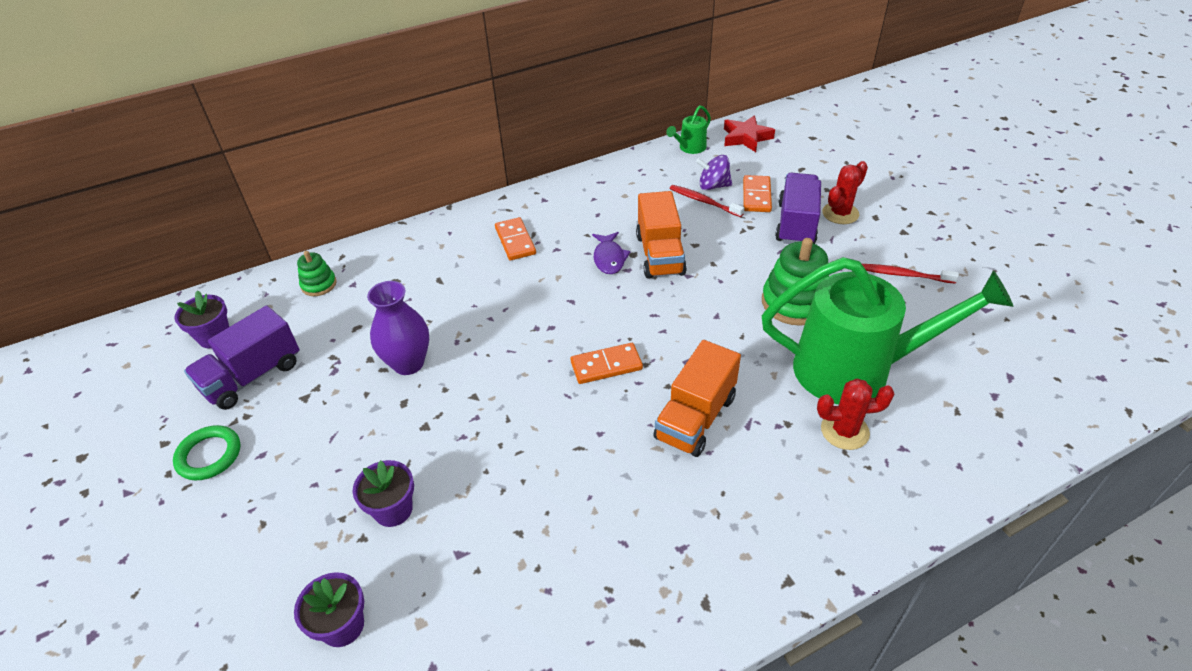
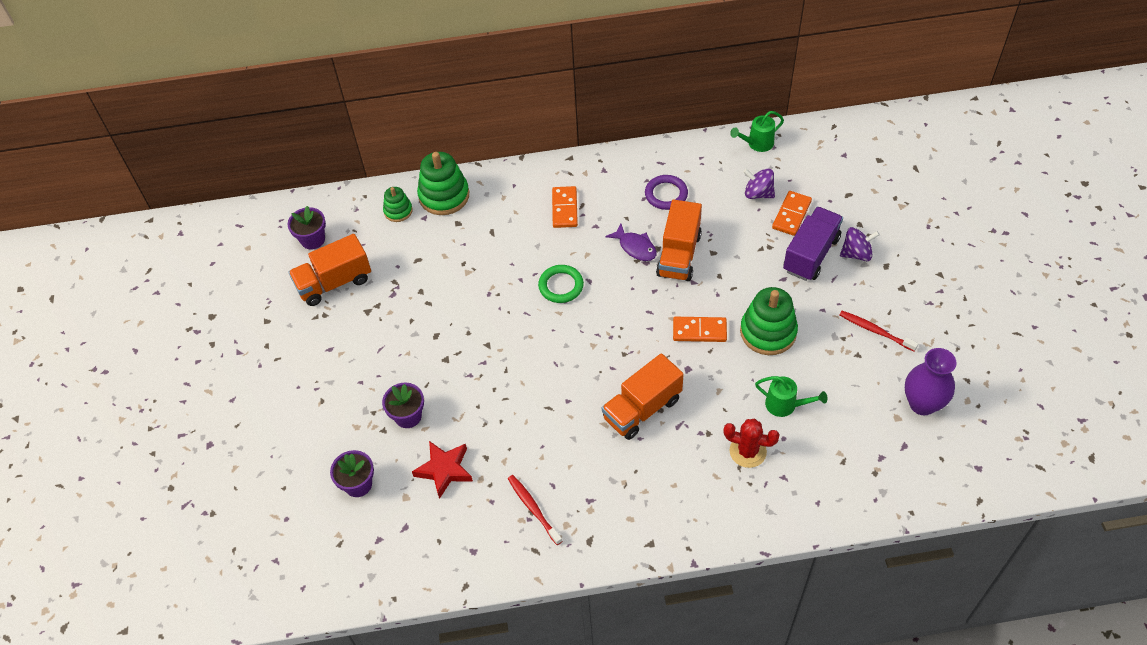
camera: 20 degrees right, 10 degrees up
(209, 455) = (295, 339): green ring -> green ring (561, 286)
(252, 376) = (334, 282): purple truck -> orange truck
(371, 259) = (444, 196): none -> green stacking toy
(408, 363) = (448, 303): purple vase -> purple vase (922, 404)
(606, 366) = (594, 347): orange domino -> orange domino (699, 331)
(609, 258) = (635, 247): purple fish -> purple fish turned 60 degrees counterclockwise
(619, 206) = (666, 194): none -> purple ring
(703, 201) = (741, 208): red toothbrush -> red toothbrush (533, 508)
(746, 138) = (815, 144): red star -> red star (444, 470)
(840, 213) = (856, 253): red cactus -> purple spinning top
(857, 369) = (785, 405): green watering can -> green watering can, size x0.40

